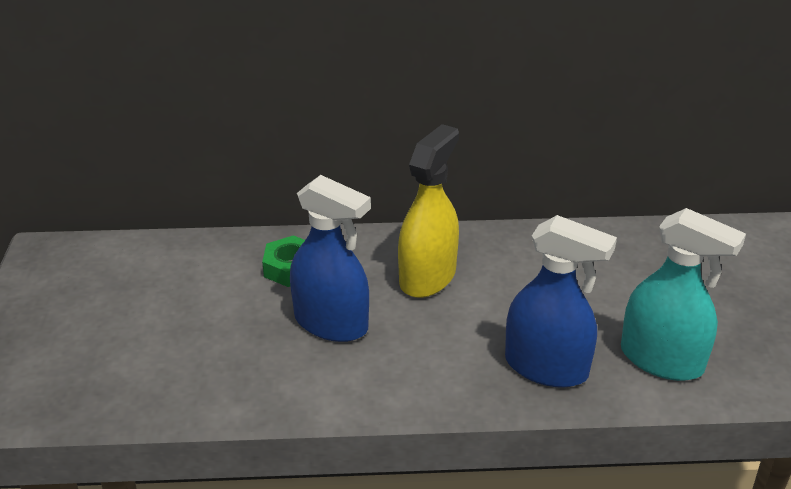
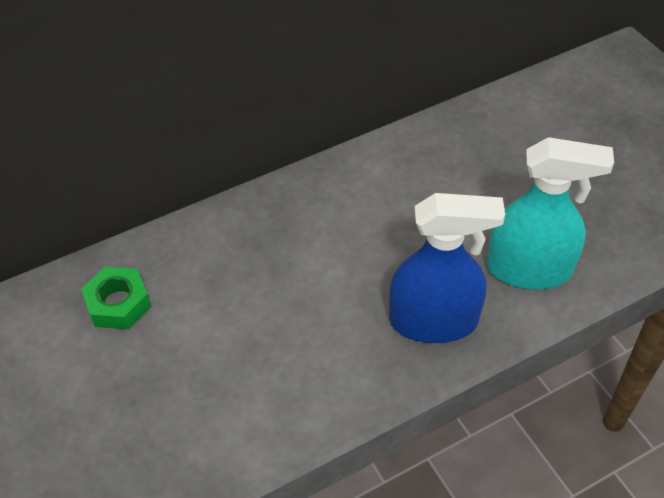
camera: 25 degrees left, 15 degrees up
(331, 323) = (199, 356): blue spray bottle -> none
(427, 277) = (266, 259): yellow spray bottle -> none

